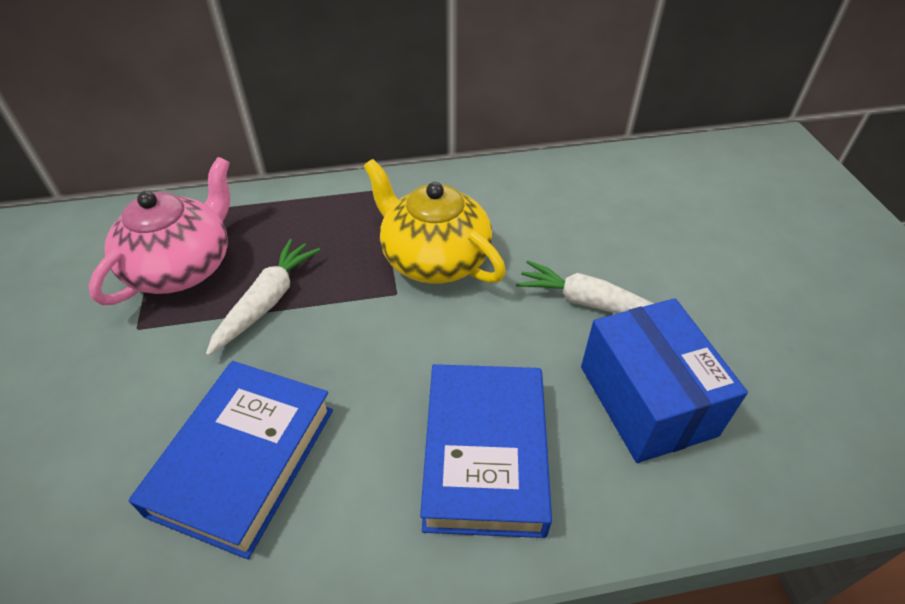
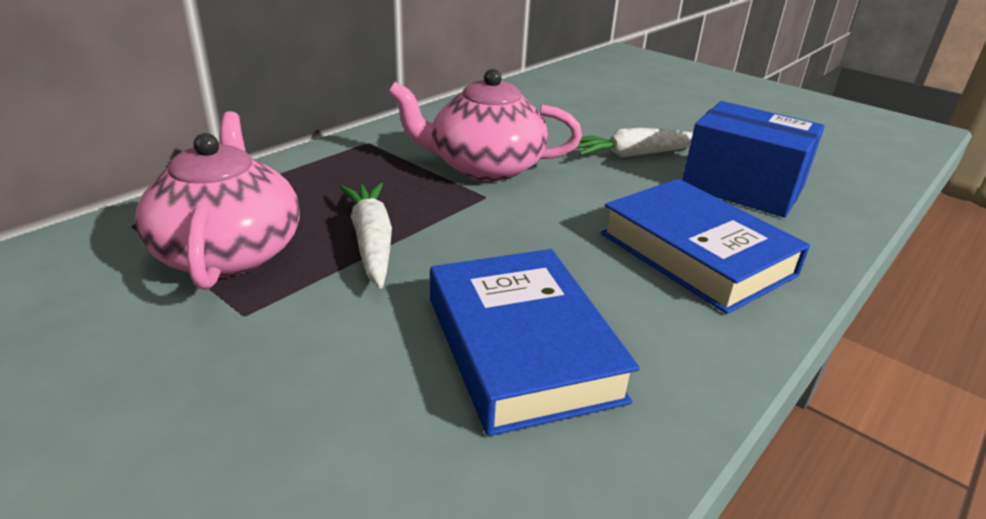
camera: 40 degrees left, 15 degrees down
(434, 258) = (484, 167): yellow teapot -> pink teapot

